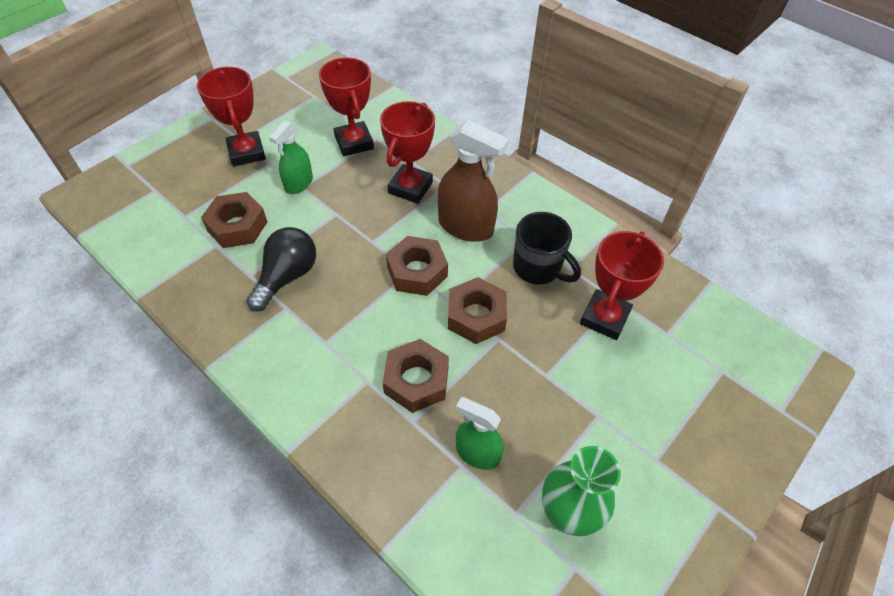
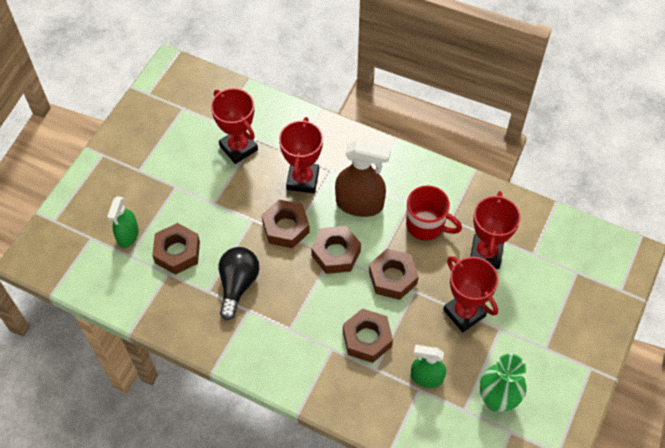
camera: 15 degrees left, 5 degrees up
(247, 152) = (151, 181): red trophy -> red trophy (464, 313)
(299, 183) = (209, 200): green spray bottle -> green spray bottle (128, 235)
(370, 230) = (286, 227): none -> brown nut
(538, 268) = (426, 225): black mug -> red mug

